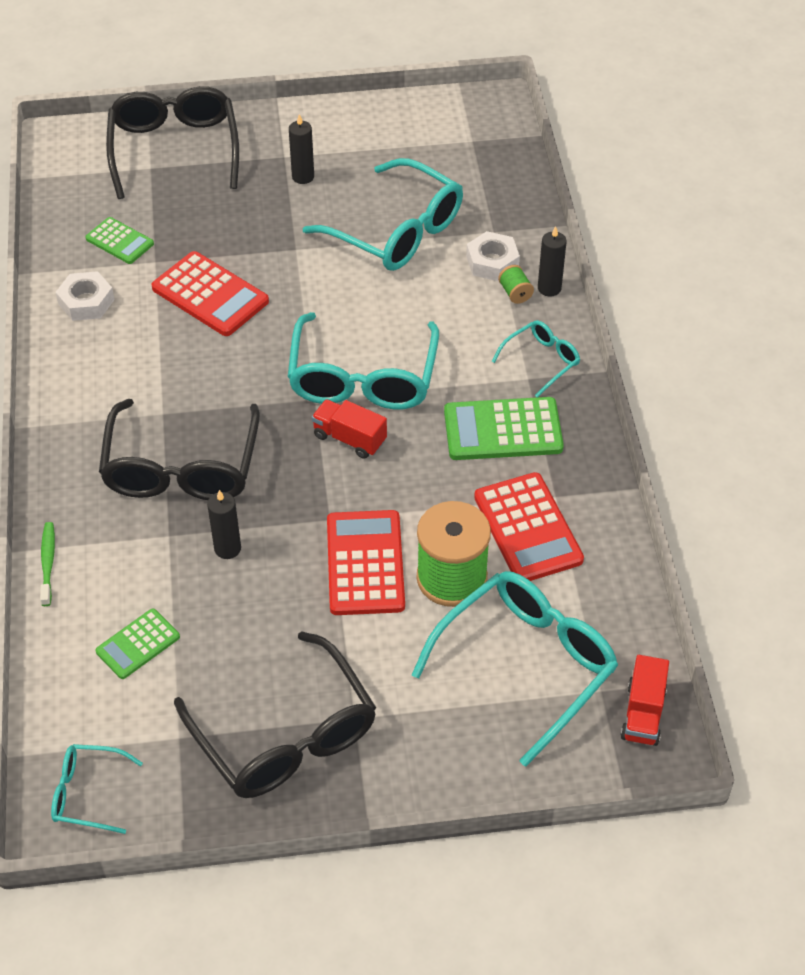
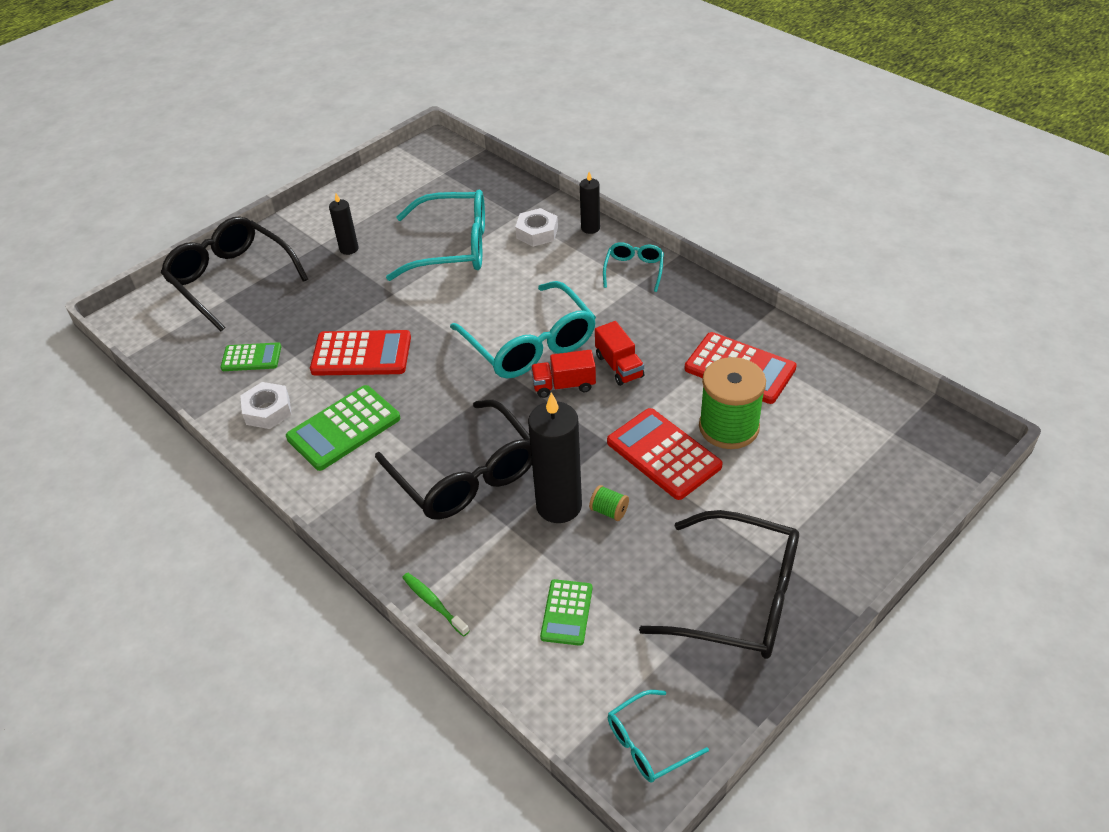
camera: 35 degrees left, 5 degrees down
(227, 548) = (559, 506): black candle -> black candle, size x1.87
(503, 430) = (657, 322): green calculator -> green calculator (344, 428)
(515, 293) = (572, 242): green spool -> green spool (609, 511)
(526, 665) = (834, 448): turquoise glasses -> none
(643, 713) = (932, 429): red truck -> red truck (619, 366)

